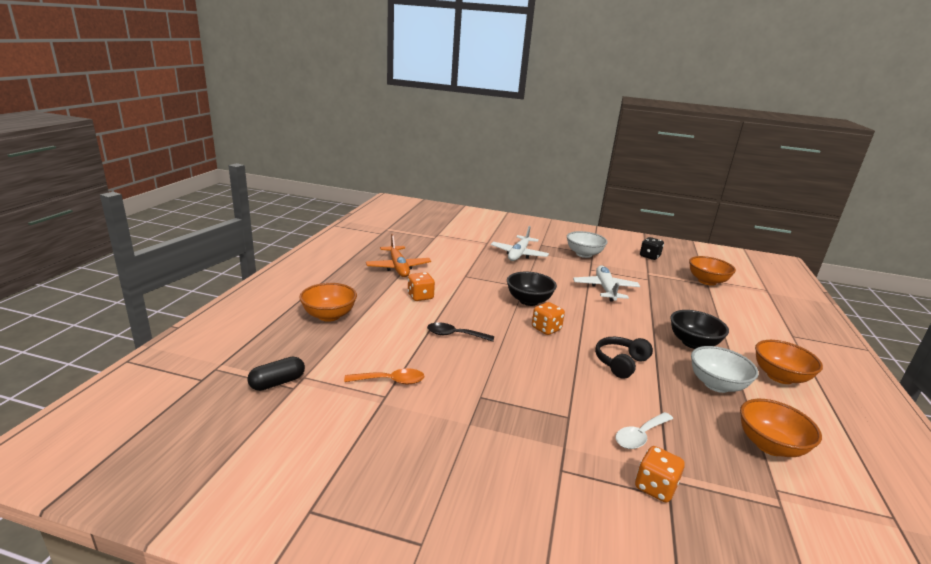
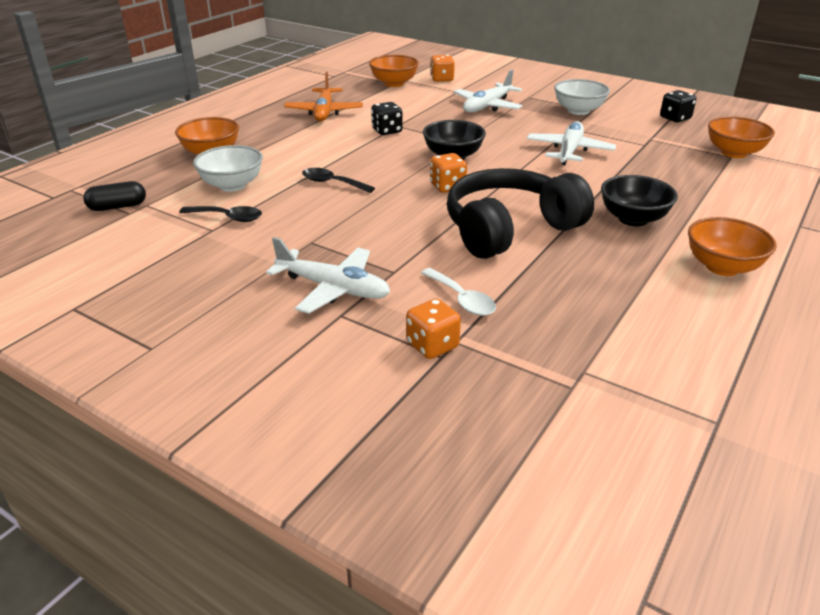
camera: 20 degrees right, 10 degrees up
(391, 381) = (228, 217): orange spoon -> black spoon
(420, 296) = (325, 143): orange dice -> orange dice (442, 79)
(461, 281) = (387, 131): none -> black dice
(535, 442) = (333, 288): none -> white plane
(620, 363) = (509, 229): black headphones -> black headphones, size x1.93
(640, 436) = (462, 299): white spoon -> white spoon turned 105 degrees counterclockwise
(716, 385) = (618, 264): white bowl -> white bowl (232, 185)
(770, 445) = (623, 331): orange bowl -> orange bowl (394, 83)

